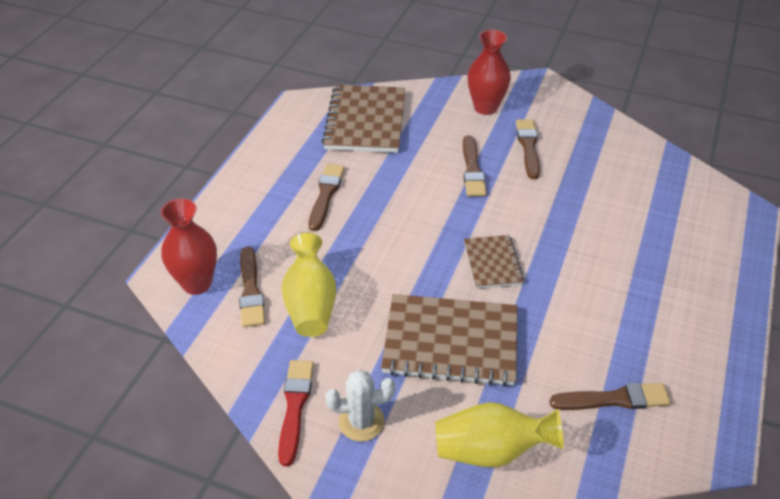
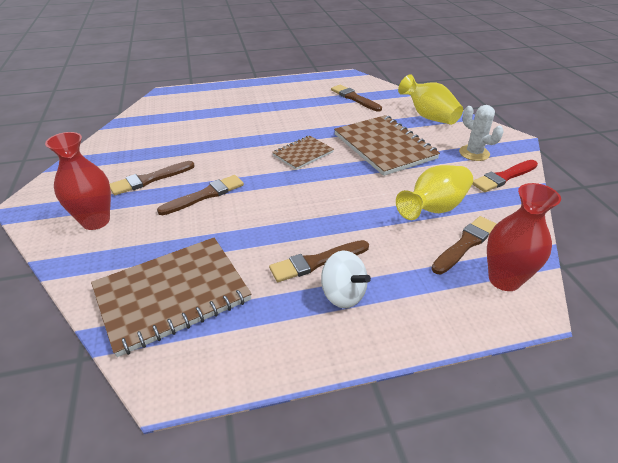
camera: 125 degrees left, 5 degrees down
(283, 191) = (343, 294): none -> white spinning top

